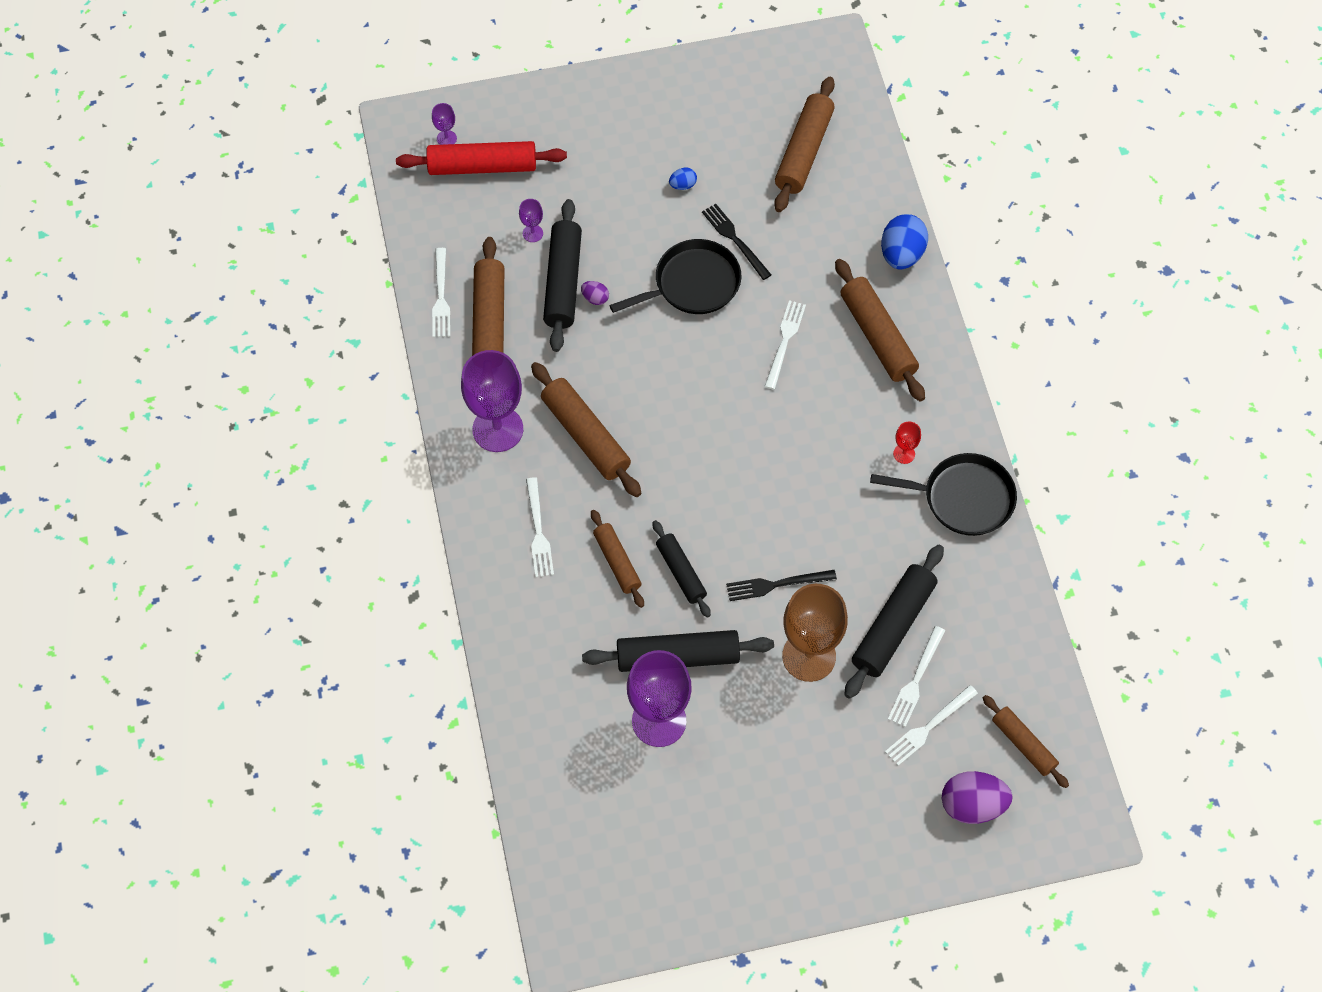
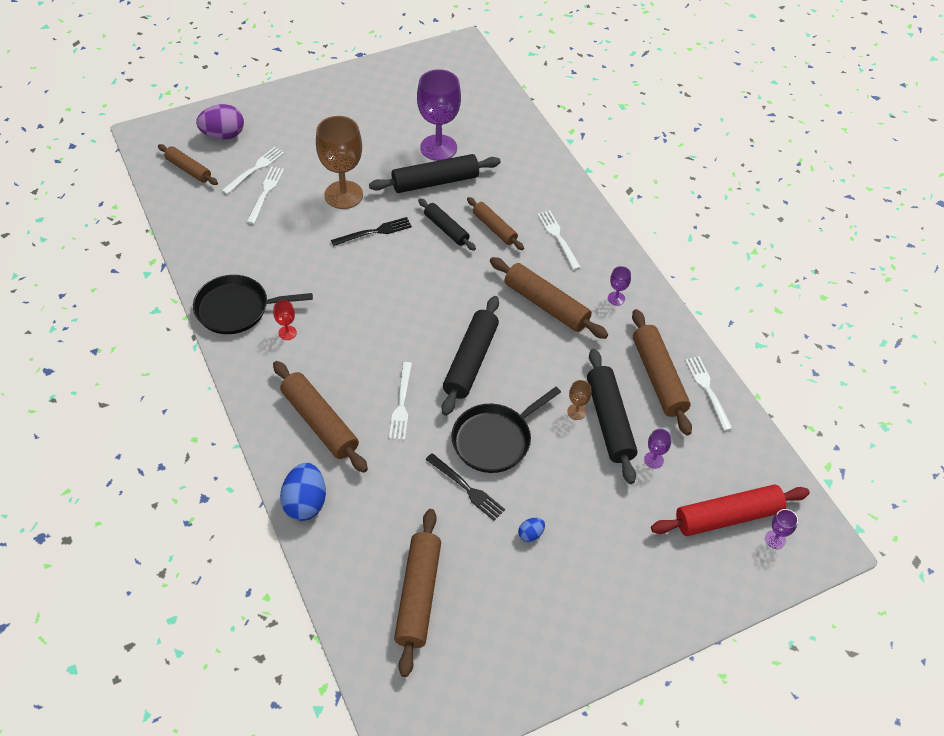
camera: 165 degrees right, 10 degrees down
(498, 429) = (616, 298): purple goblet -> purple goblet, size x0.43
(595, 298) = (576, 412): purple egg -> brown goblet
(893, 626) = (285, 220): black rolling pin -> black rolling pin (470, 361)

